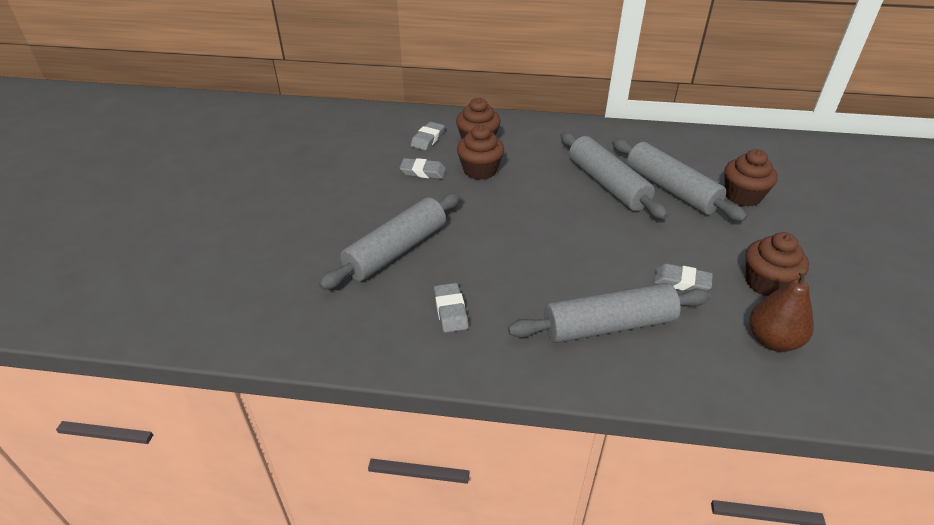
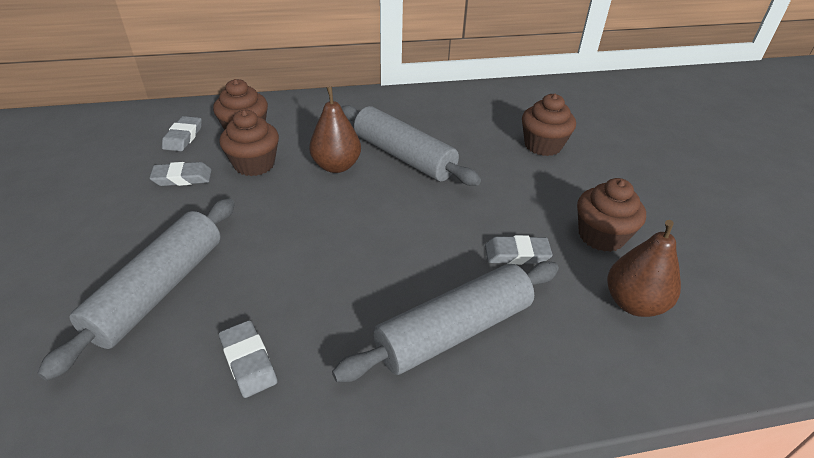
camera: 20 degrees left, 0 degrees up
(547, 183) = (336, 166): none -> brown pear
(671, 189) = (471, 151): grey rolling pin -> none

